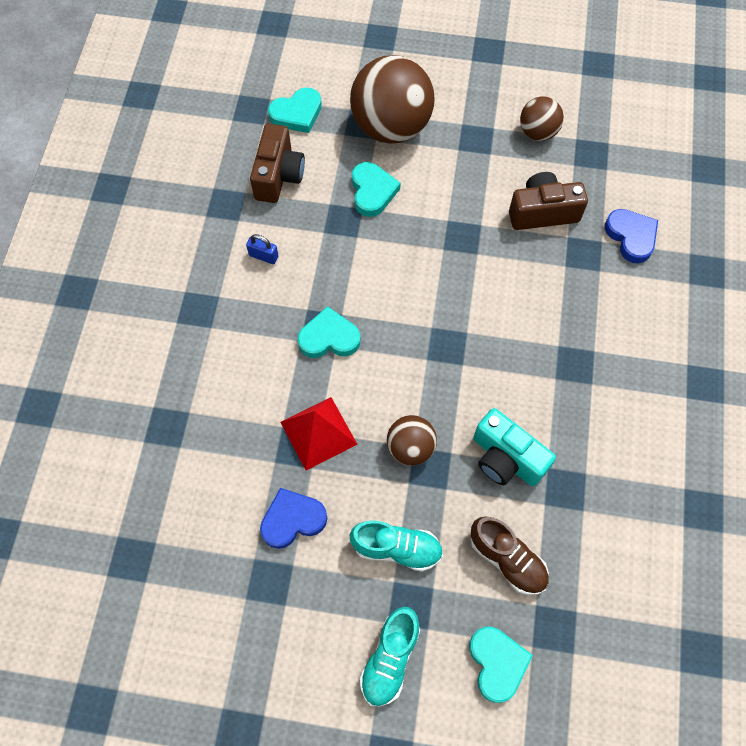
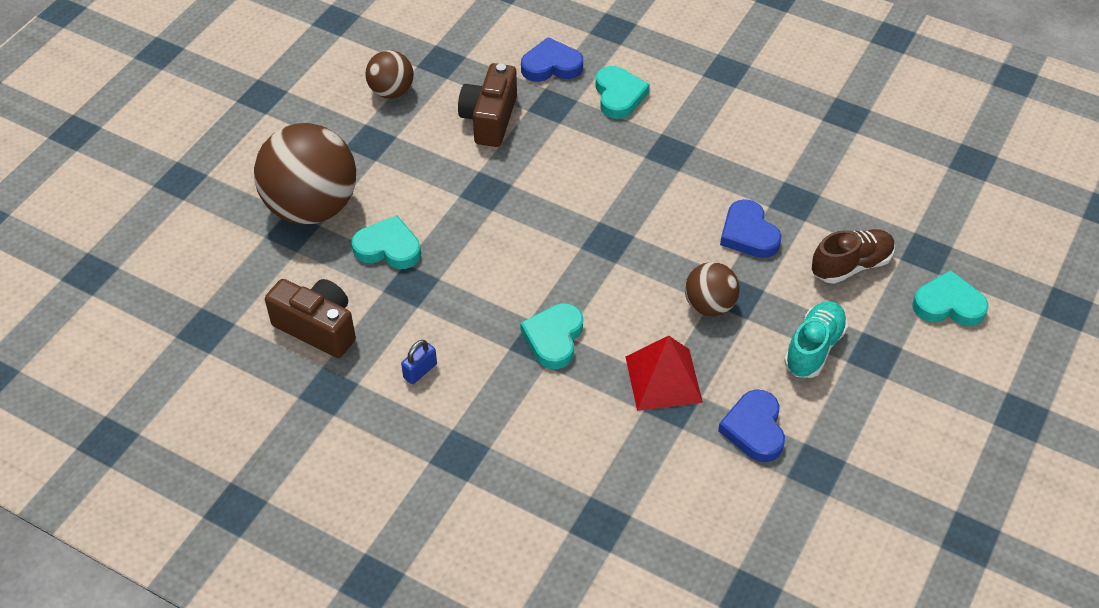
camera: 70 degrees left, 15 degrees down
(297, 114) = (240, 287): turquoise heart -> turquoise heart (619, 95)
(390, 659) = (924, 386): turquoise shoe -> none
(506, 458) = (748, 234): turquoise camera -> blue heart

